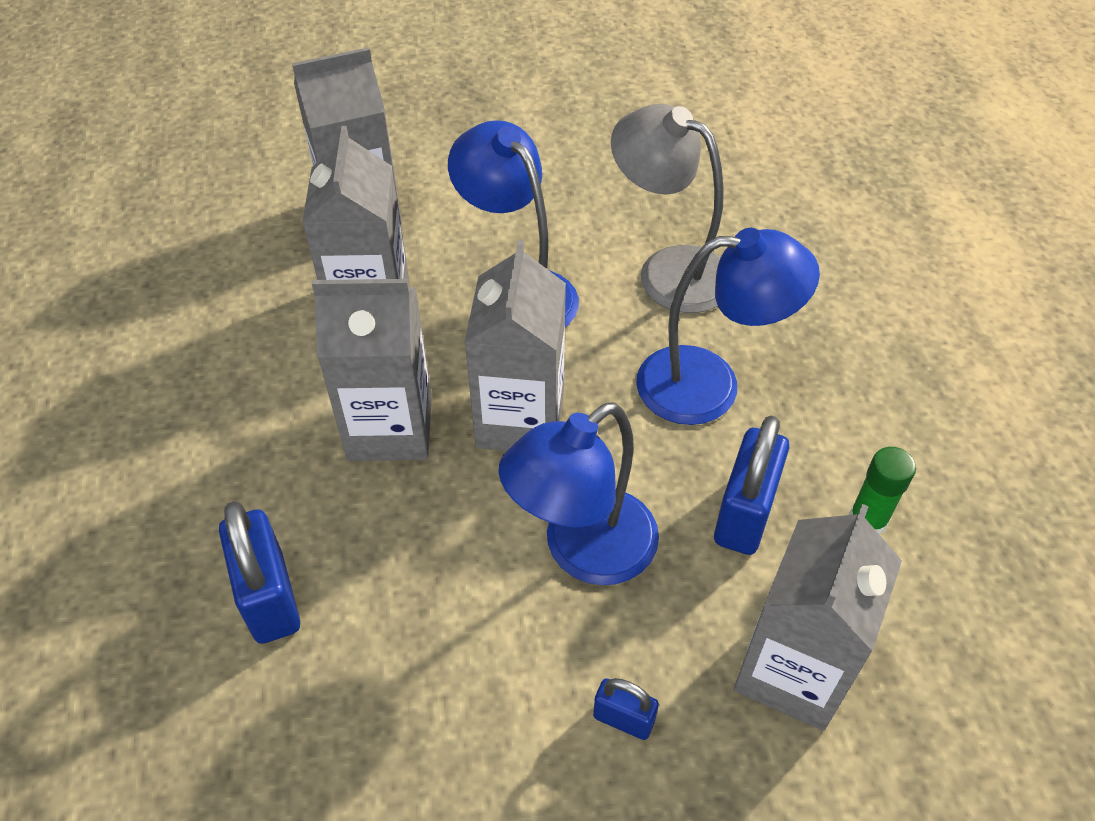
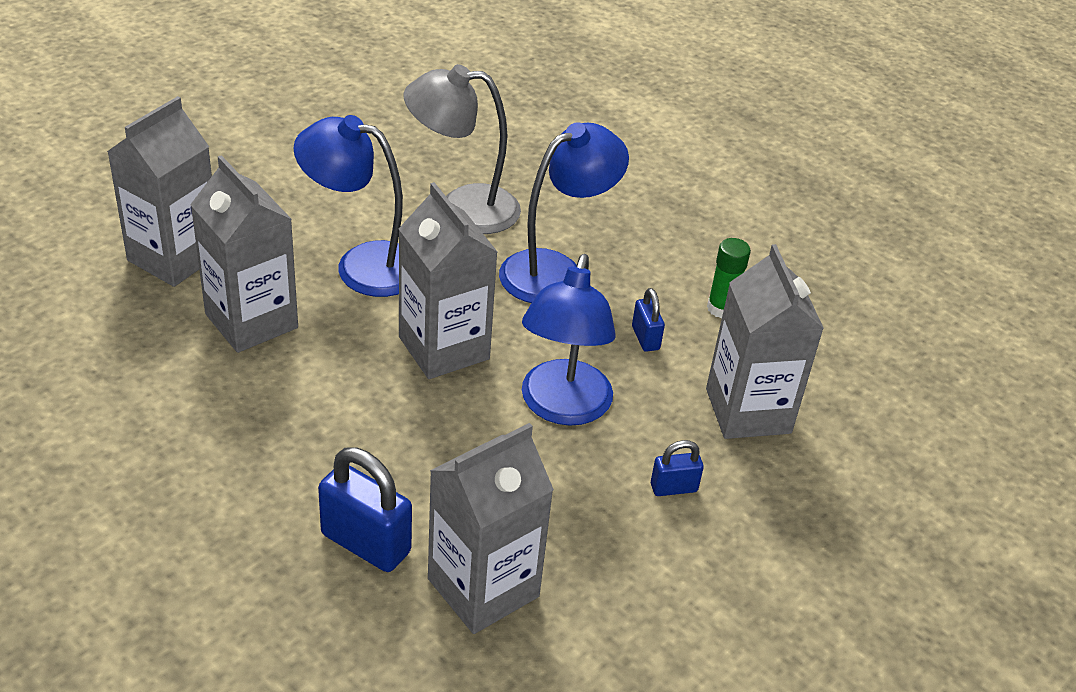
camera: 40 degrees left, 10 degrees down
(390, 428) = (350, 395): grey carton -> grey carton (483, 588)
(744, 514) = (645, 338): blue padlock -> blue padlock, size x0.55

